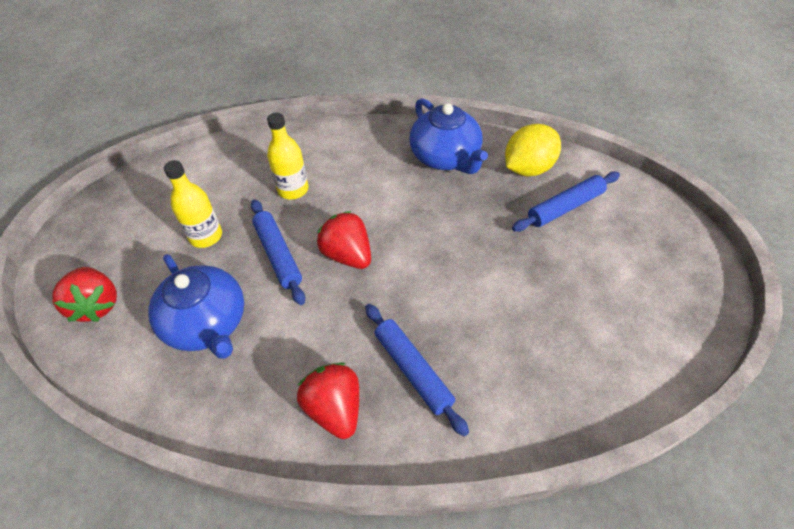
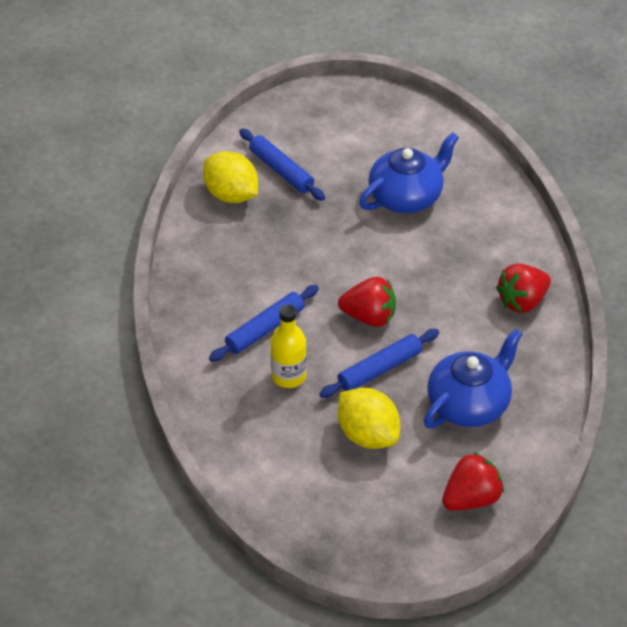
camera: 100 degrees left, 5 degrees down
(206, 236) = (367, 435): yellow bottle -> yellow lemon
(347, 255) = (369, 317): red strawberry -> red strawberry turned 120 degrees counterclockwise
(413, 370) = (476, 259): blue rolling pin -> blue rolling pin (265, 329)
(445, 157) = (222, 257): blue teapot -> blue teapot (406, 197)

